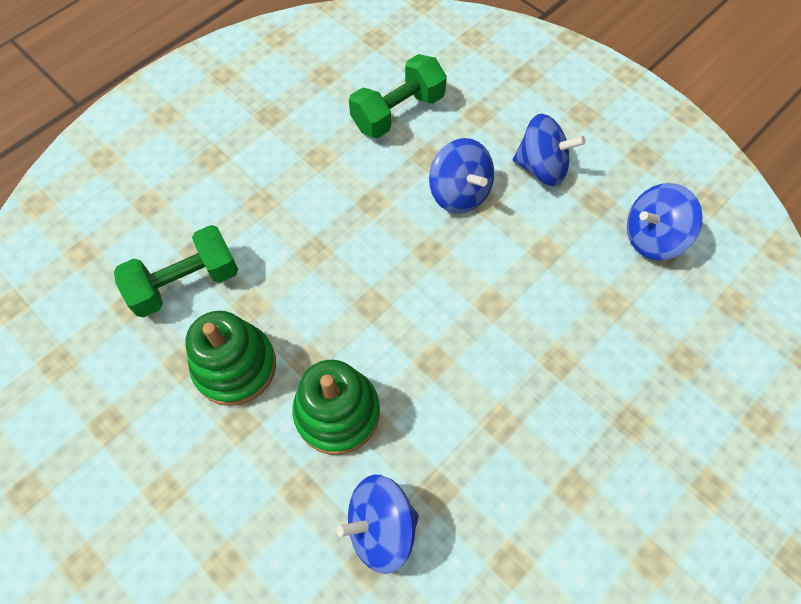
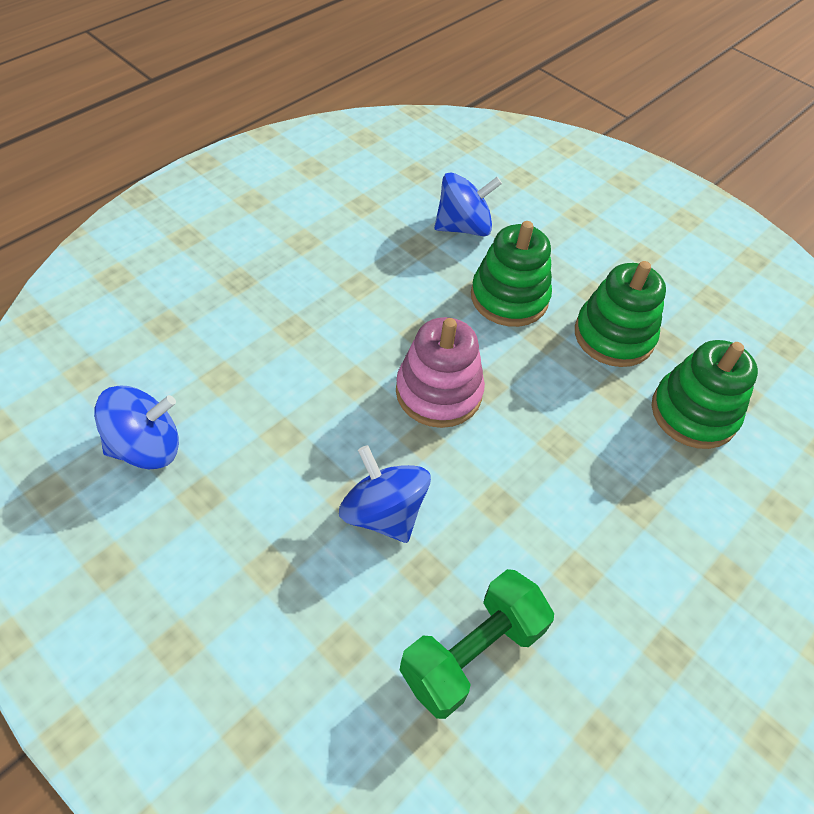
camera: 175 degrees right, 10 degrees down
(185, 283) = (693, 413): green dumbbell -> green stacking toy
(416, 295) = (438, 392): none -> pink stacking toy
(541, 168) = (264, 548): blue spinning top -> none

